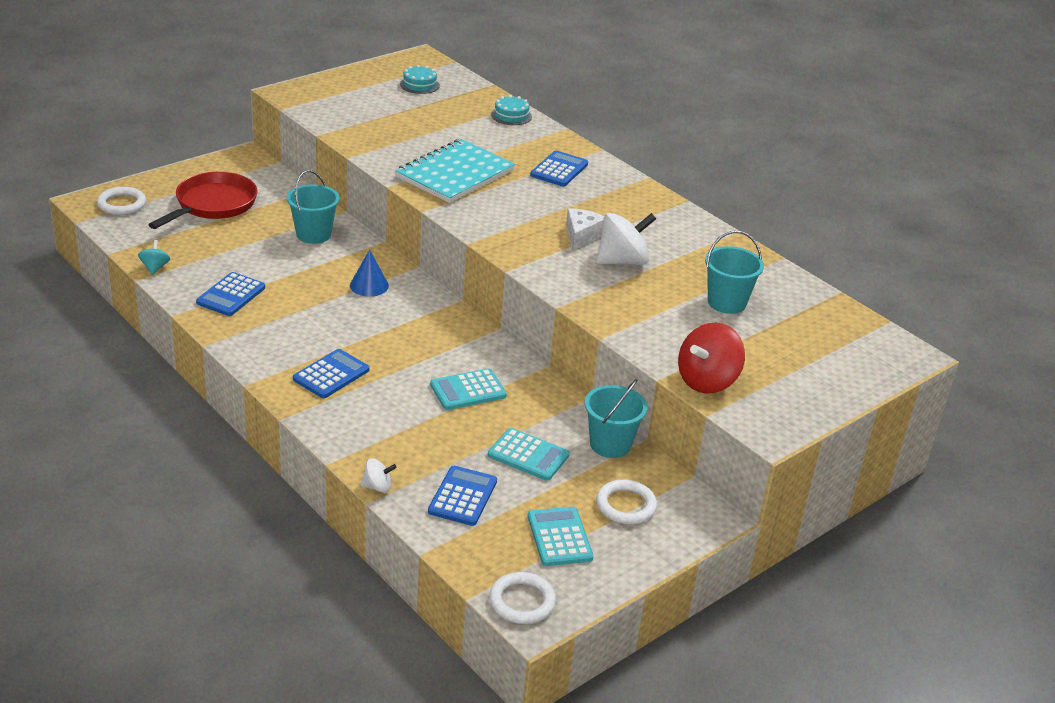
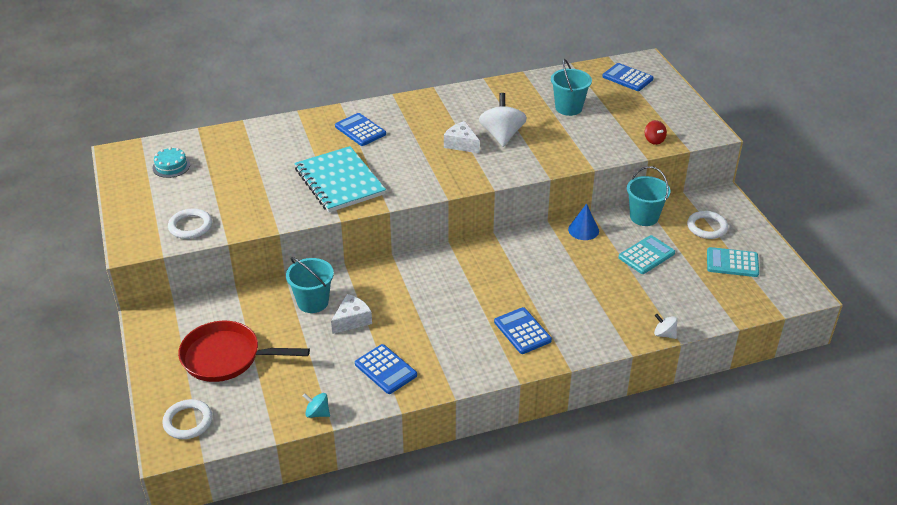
camera: 65 degrees left, 5 degrees up
(213, 205) = (226, 357): red pan -> red pan turned 45 degrees counterclockwise
(297, 262) = (352, 320): none -> white cheese
(369, 285) = (407, 286): blue cone -> blue cone (583, 230)
(377, 487) = (664, 334): white spinning top -> white spinning top turned 75 degrees counterclockwise
(462, 496) = (683, 296): blue calculator -> blue calculator (627, 78)
(468, 390) = (565, 265): turquoise calculator -> none
(511, 115) = (259, 132): turquoise cake -> none
(522, 601) = (790, 294): white ring -> white ring (190, 226)
(707, 381) = (654, 140): red spinning top -> red spinning top, size x0.51

